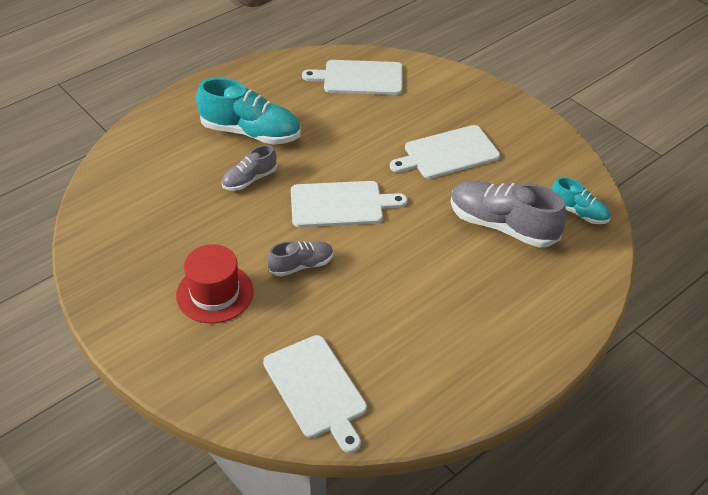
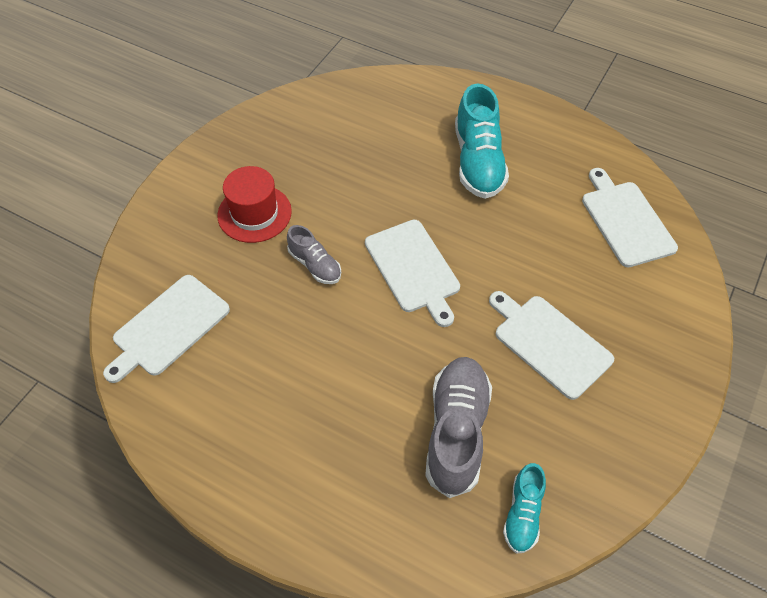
camera: 70 degrees right, 10 degrees up
(249, 179) = (410, 185): grey shoe -> none

